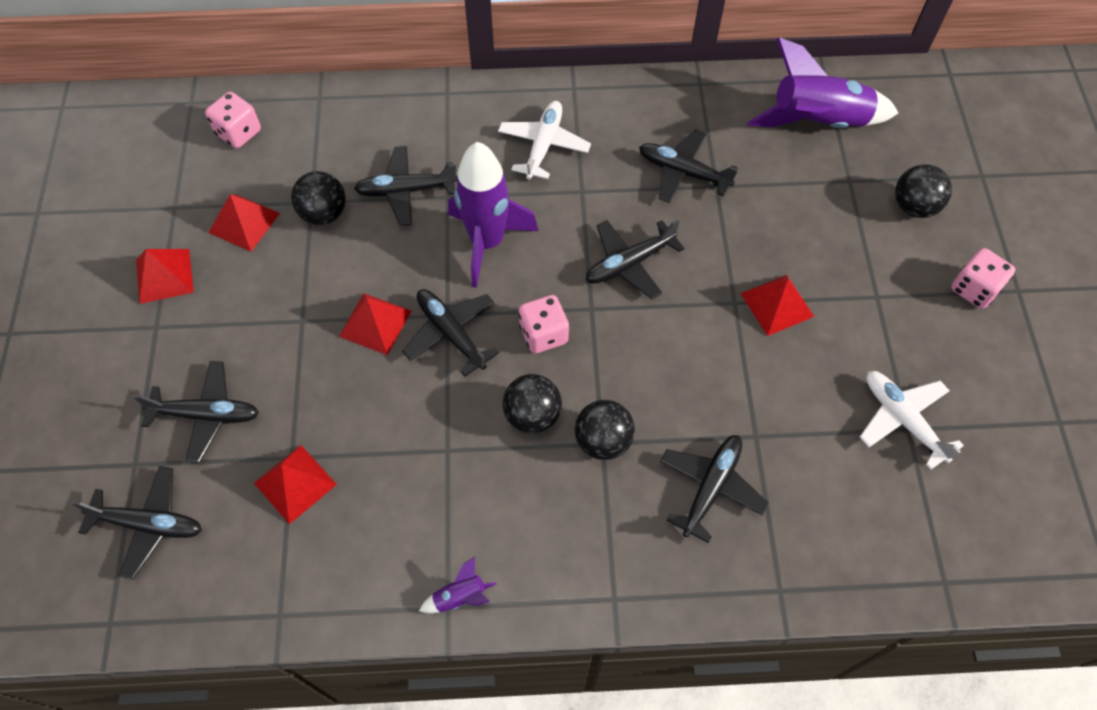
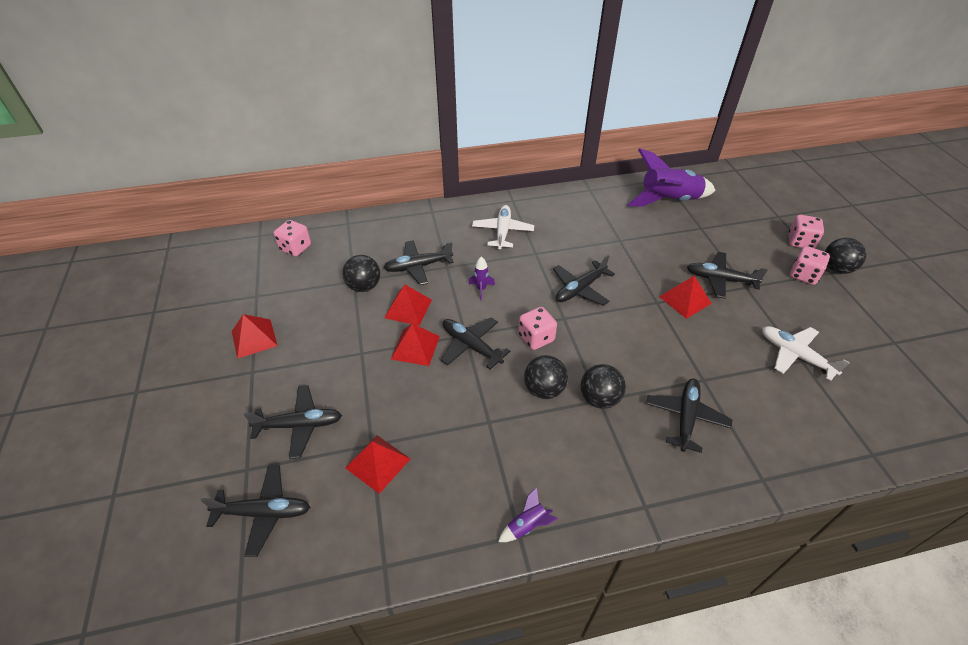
camera: 10 degrees left, 15 degrees down
(244, 222) = (308, 298): red pyramid -> red pyramid (408, 308)
(487, 242) = (481, 289): purple rocket -> purple rocket, size x0.41
(683, 172) = (596, 235): black plane -> black plane (720, 279)
(914, 206) = (746, 236): black ball -> black ball (836, 269)
(995, 229) = (800, 242): none -> pink dice

